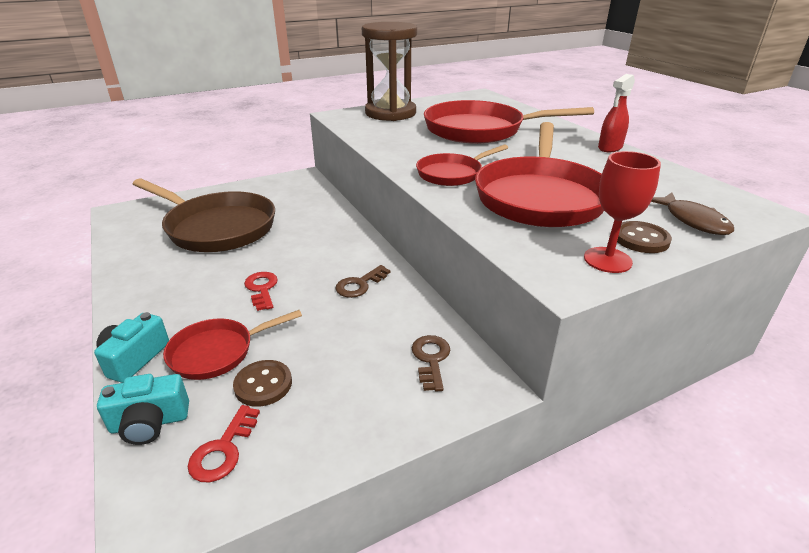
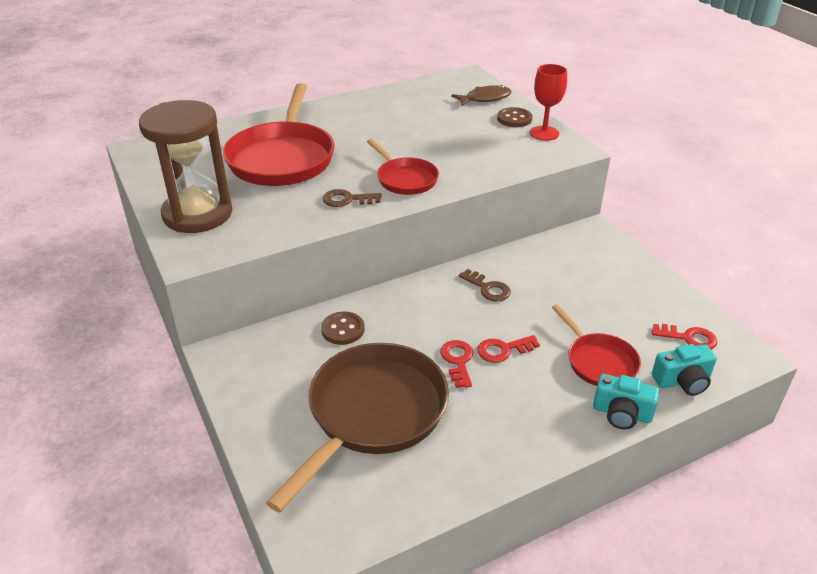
camera: 90 degrees left, 5 degrees up
(150, 423) = (682, 381): turquoise camera -> turquoise camera turned 90 degrees clockwise
(257, 264) = (457, 361): none -> red key
(263, 384) = (626, 329): brown button -> brown button (343, 329)
(431, 359) = (576, 252): brown key -> brown key (347, 200)
(540, 197) = (452, 144): red pan -> none
(610, 148) = (346, 103): red spray bottle -> none

